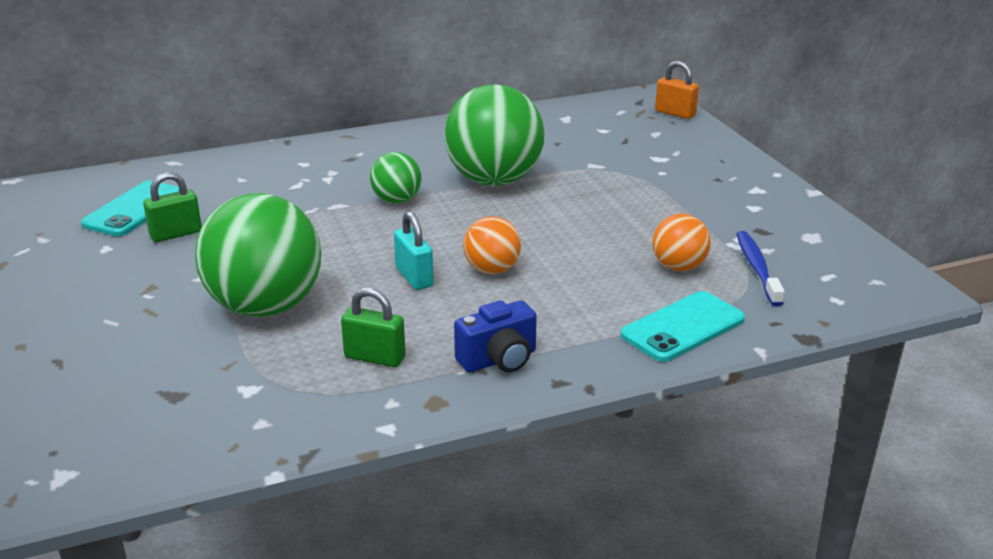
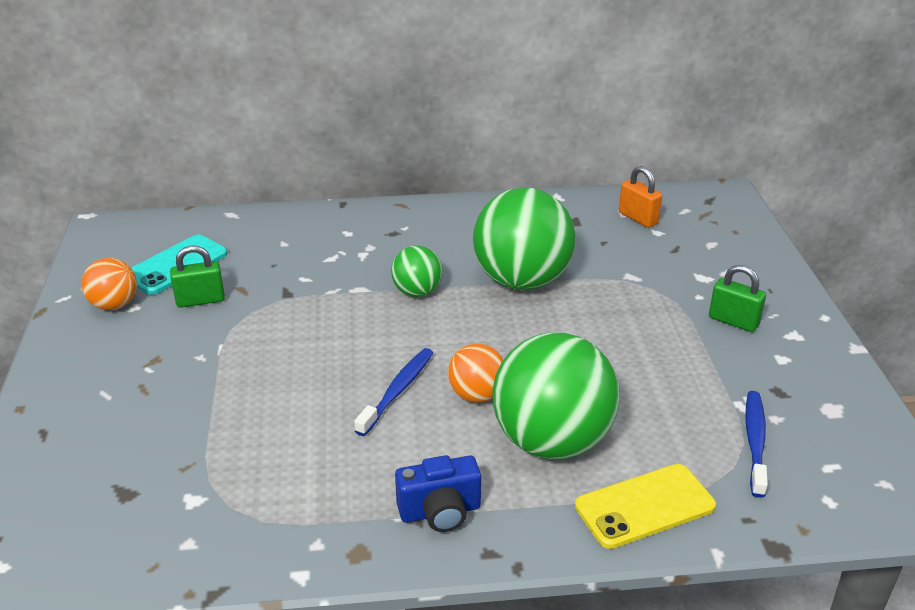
camera: 15 degrees right, 5 degrees up
(265, 307) = (246, 402): green ball -> green ball (552, 441)
(375, 357) = (322, 484): green padlock -> green padlock (733, 321)
(414, 277) = (397, 391): turquoise padlock -> blue toothbrush
(675, 113) = (742, 220): orange padlock -> orange padlock (638, 218)
(678, 267) = (670, 425): orange ball -> orange ball (114, 305)
(683, 327) = (645, 506): turquoise phone -> yellow phone

